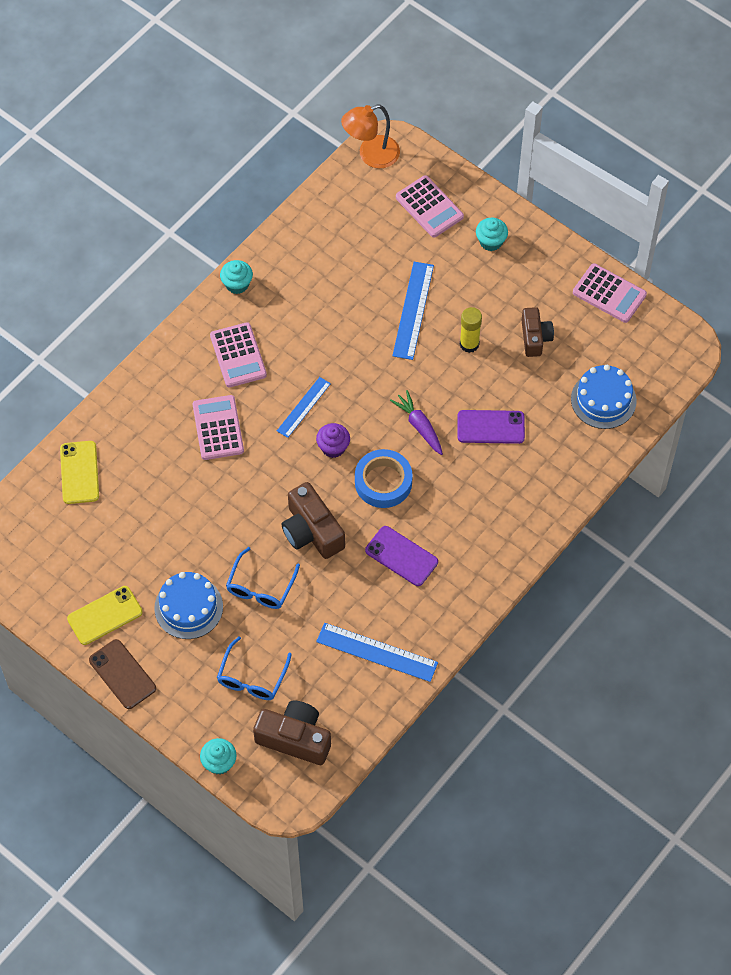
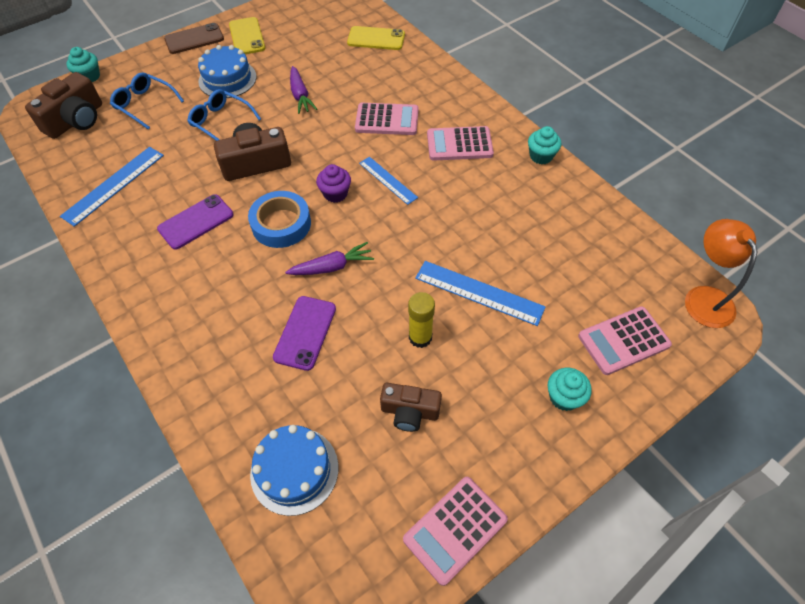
camera: 105 degrees right, 5 degrees down
(199, 522) = (300, 95): none -> purple carrot

